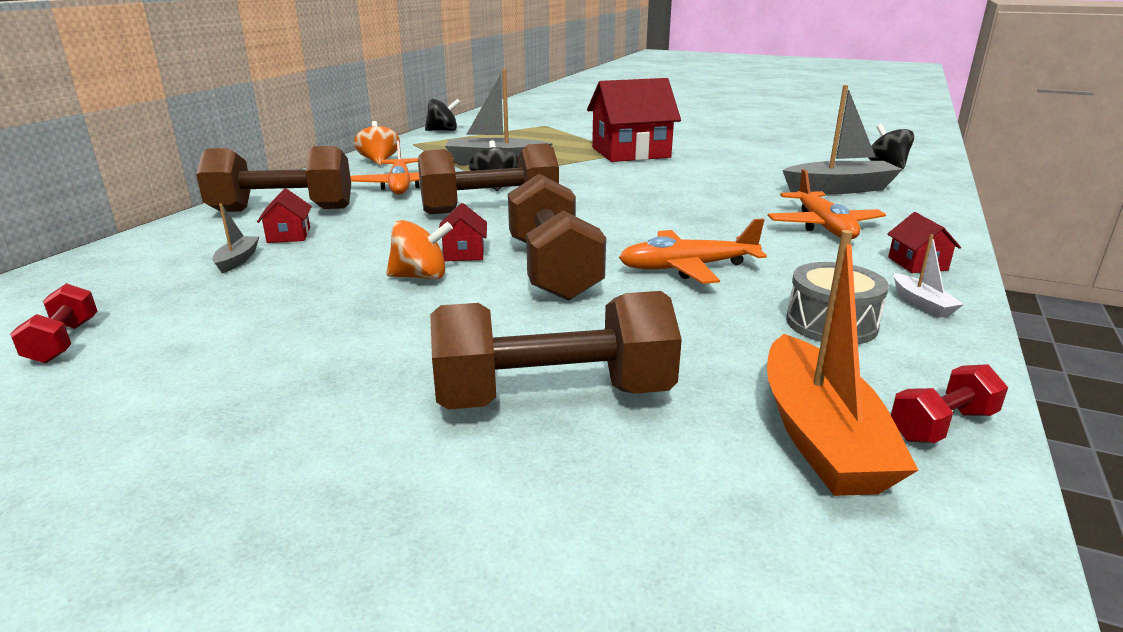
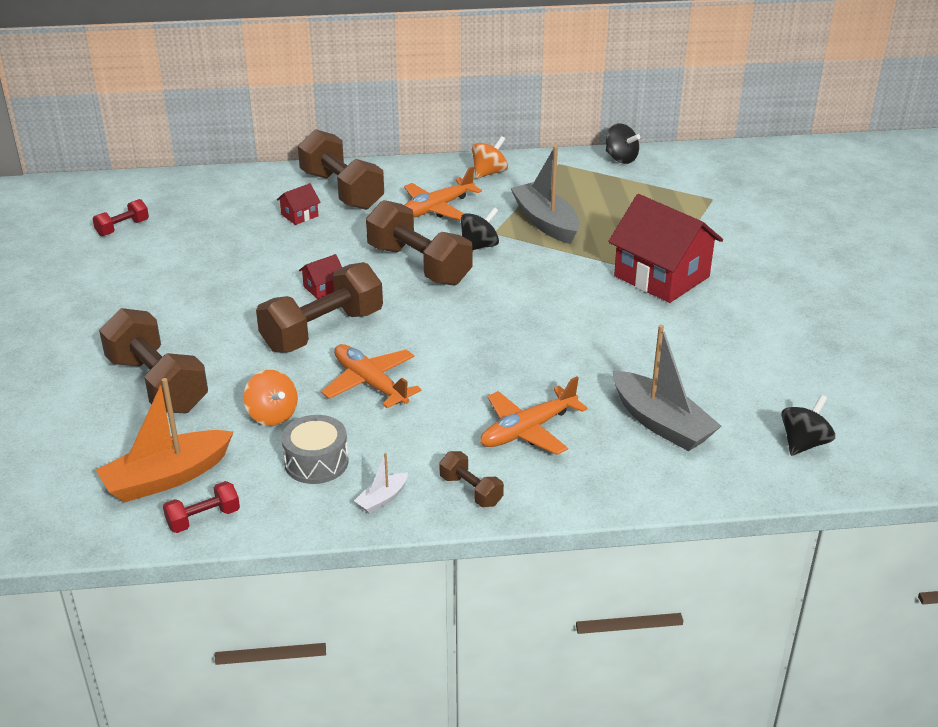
camera: 60 degrees right, 10 degrees up
(237, 260) = (248, 219): grey boat -> none
(420, 276) = (272, 288): orange spinning top -> orange spinning top (272, 415)
(917, 264) = (471, 490): red house -> brown dumbbell
(942, 425) = (203, 518): red dumbbell -> red dumbbell turned 60 degrees counterclockwise

